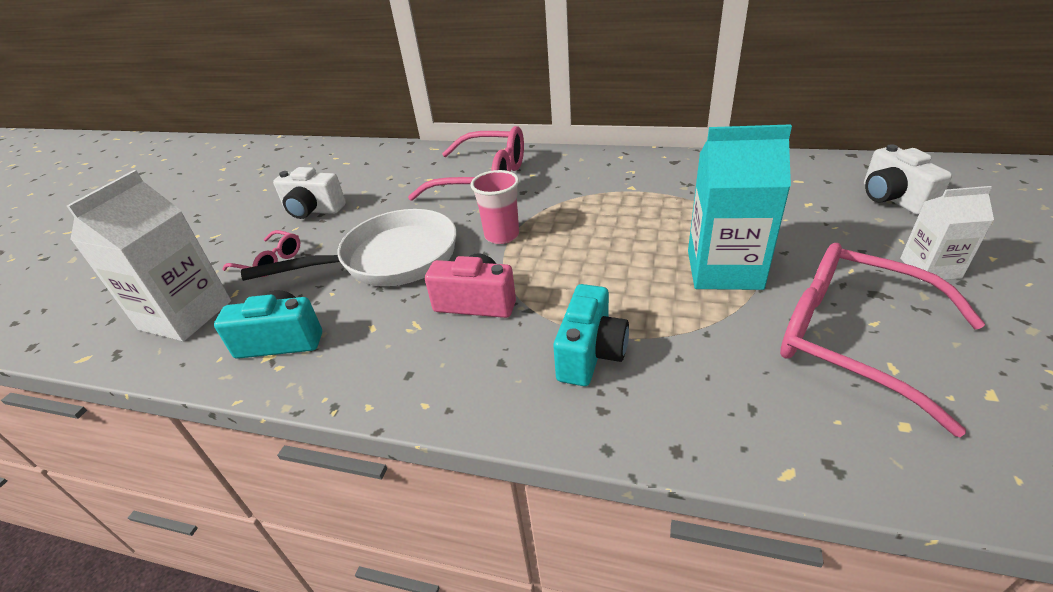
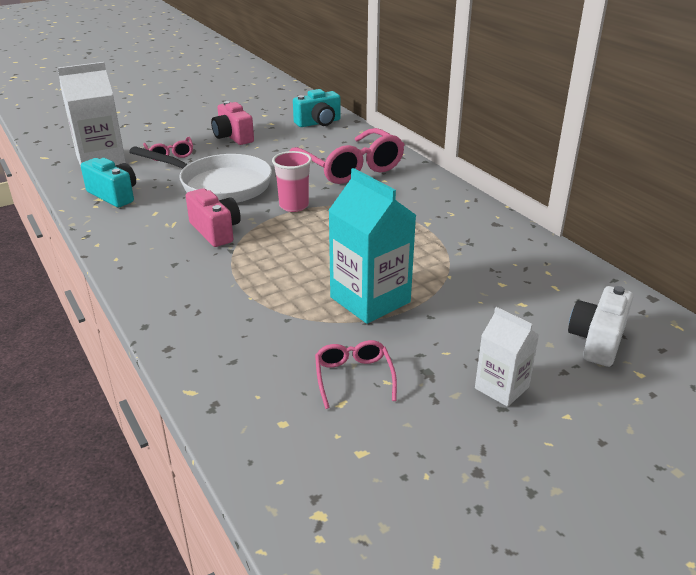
camera: 40 degrees right, 5 degrees down
(313, 210) = (233, 137): white camera -> pink camera
(590, 353) = (216, 288): turquoise camera -> turquoise camera (318, 123)
(852, 339) = (353, 377): pink glasses -> pink glasses, size x0.49

